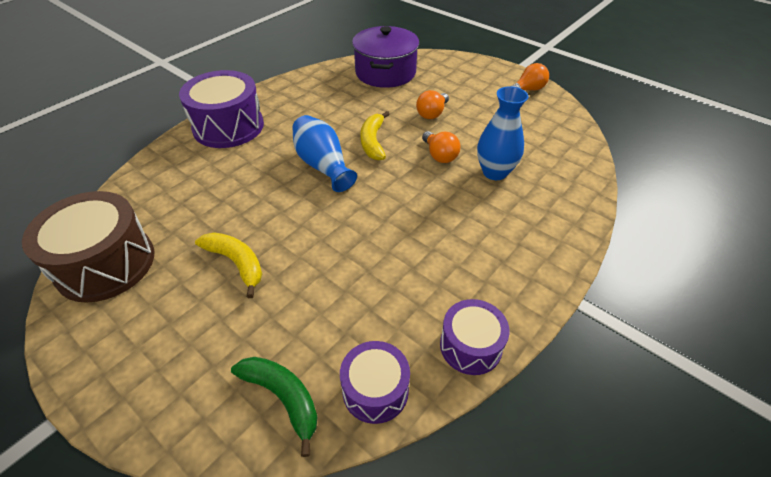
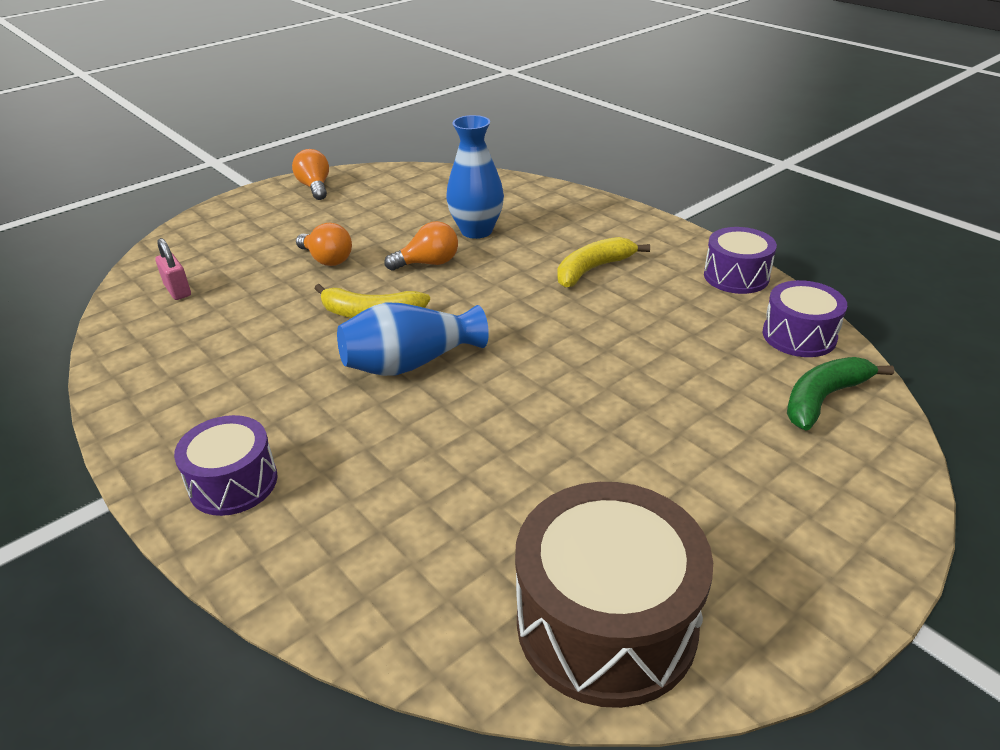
camera: 80 degrees left, 10 degrees down
(228, 126) = (233, 483): purple drum -> purple drum, size x0.58
(237, 263) = (615, 448): yellow banana -> yellow banana (593, 269)
(385, 72) = (178, 290): purple pot -> pink padlock

